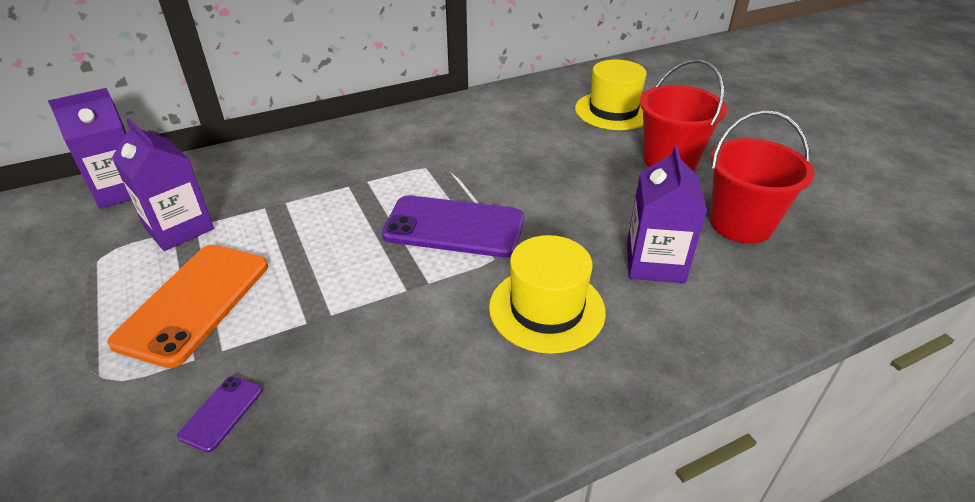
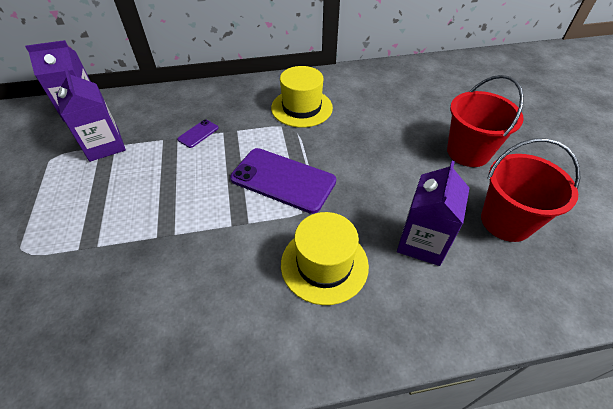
camera: 15 degrees right, 10 degrees up
(194, 302) = (93, 205): orange phone -> none
(221, 413) = (79, 295): purple phone -> purple phone (198, 134)
(613, 111) = (439, 99): yellow hat -> yellow hat (301, 108)

